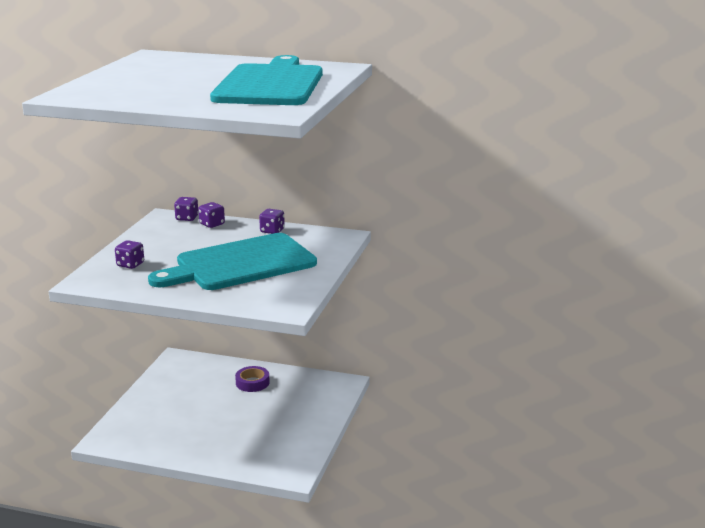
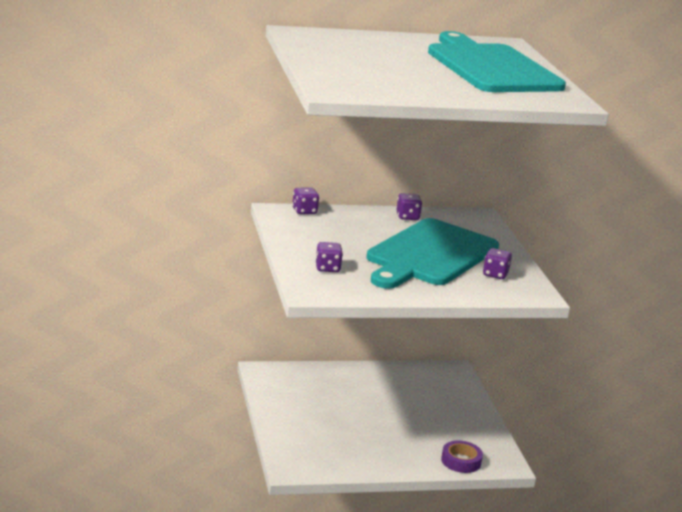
camera: 30 degrees left, 0 degrees up
(212, 224) = (339, 215): purple dice -> purple dice (495, 274)
(252, 383) = (369, 384): purple tape -> purple tape (461, 461)

